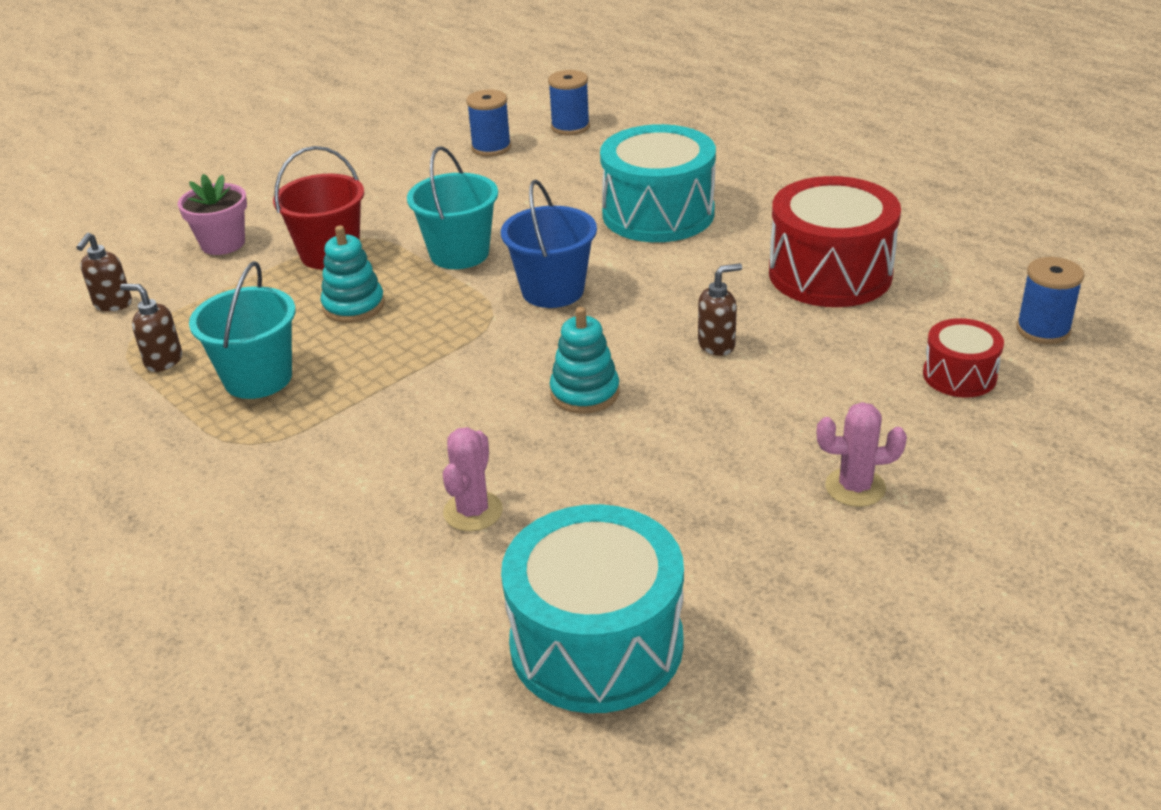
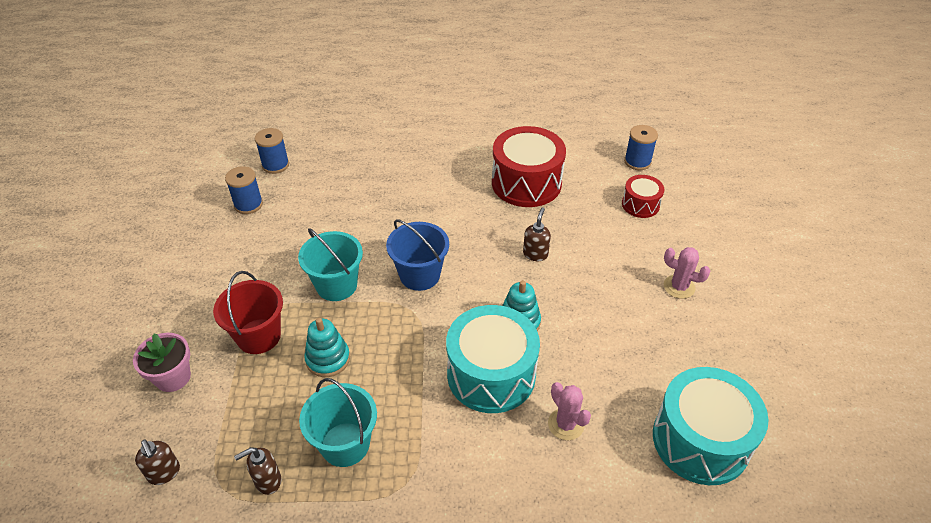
camera: 50 degrees left, 10 degrees up
(658, 214) = (404, 195): turquoise drum -> turquoise drum (491, 374)
(855, 487) = (679, 287): pink cactus -> pink cactus turned 75 degrees clockwise

